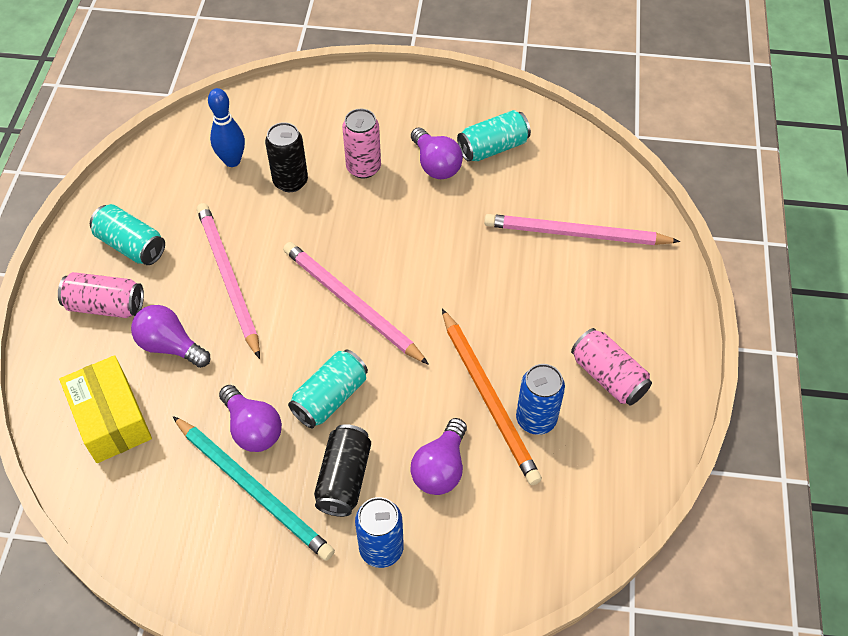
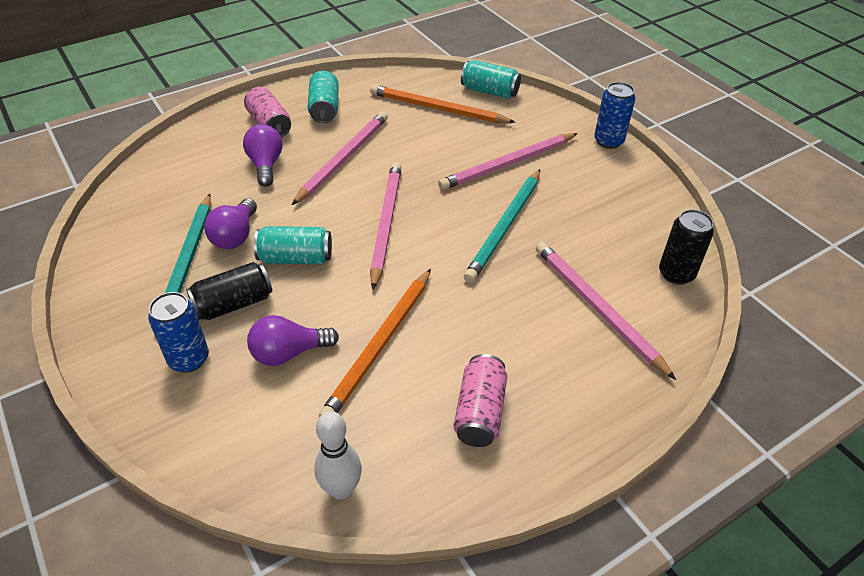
camera: 50 degrees right, 10 degrees down
(111, 419) = (188, 173): yellow box -> none
(232, 161) = (437, 109): blue bowling pin -> orange pencil
(290, 181) = (453, 140): black can -> black can (676, 274)
(363, 168) = (507, 164): pink can -> pink pencil
(435, 165) = (557, 195): purple light bulb -> none
(437, 226) = (505, 227): none -> turquoise pencil
(493, 148) = (614, 215): turquoise can -> turquoise can (489, 91)
(536, 419) = (389, 386): blue can -> blue can (608, 141)
(605, 510) = (341, 489): none -> white bowling pin

